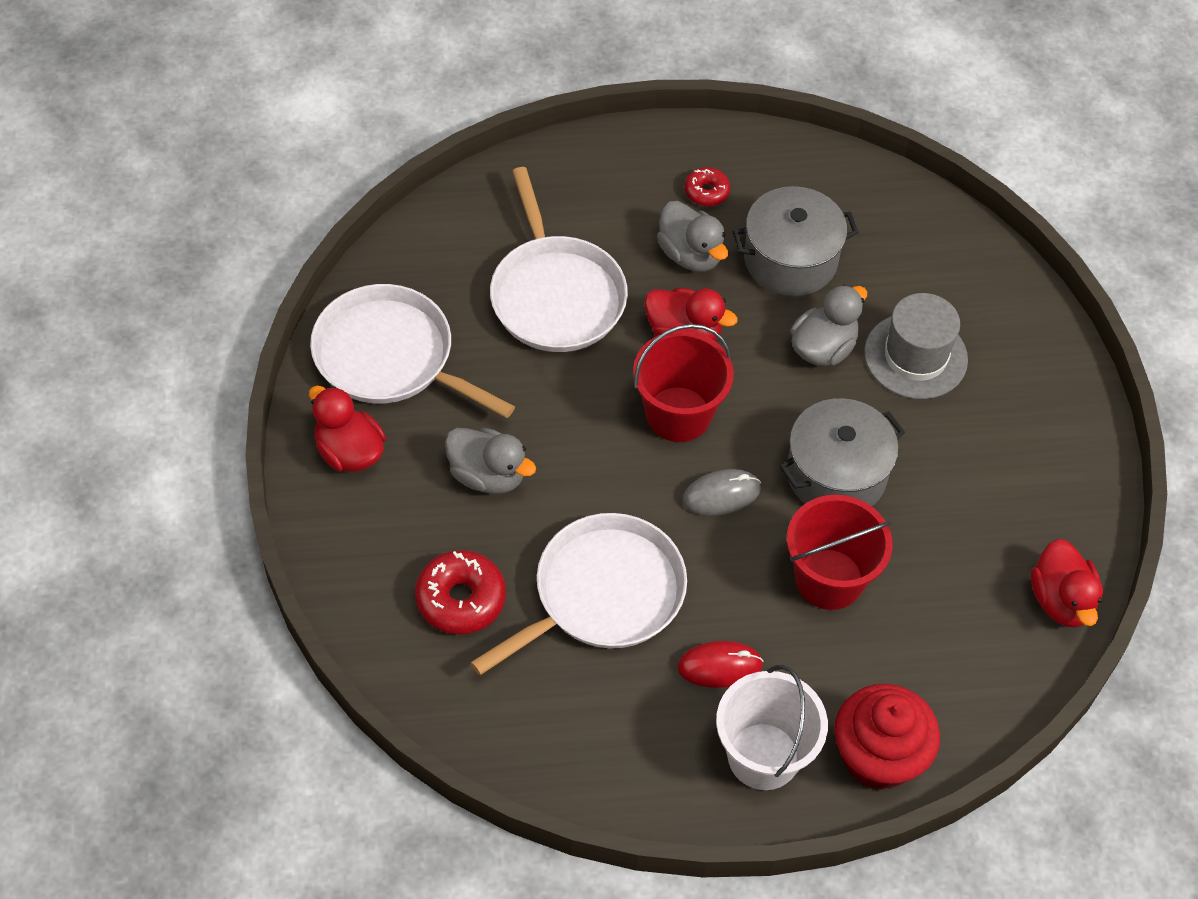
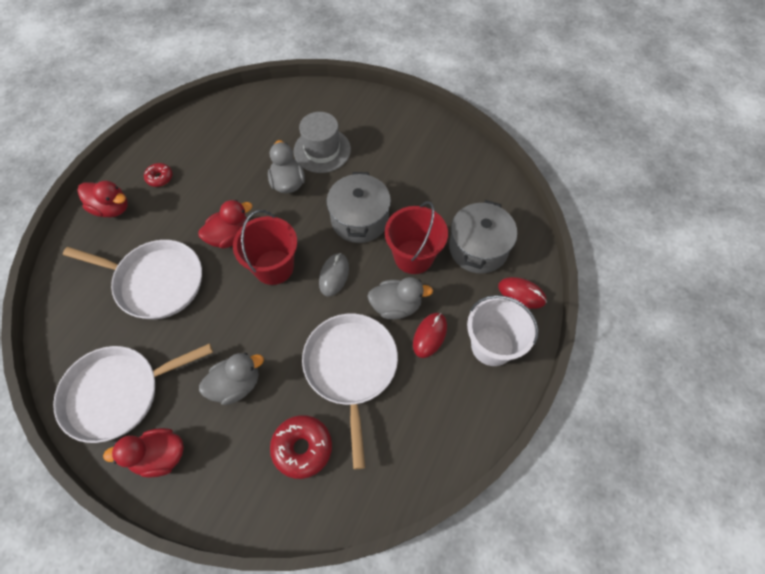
camera: 55 degrees left, 5 degrees up
(690, 254) = (188, 206): grey duck -> grey duck (396, 306)
(790, 260) = (229, 167): grey pot -> grey pot (478, 248)
(878, 757) = (521, 294): red cupcake -> red mouse
(1061, 600) = (485, 172): red duck -> red duck (111, 208)

